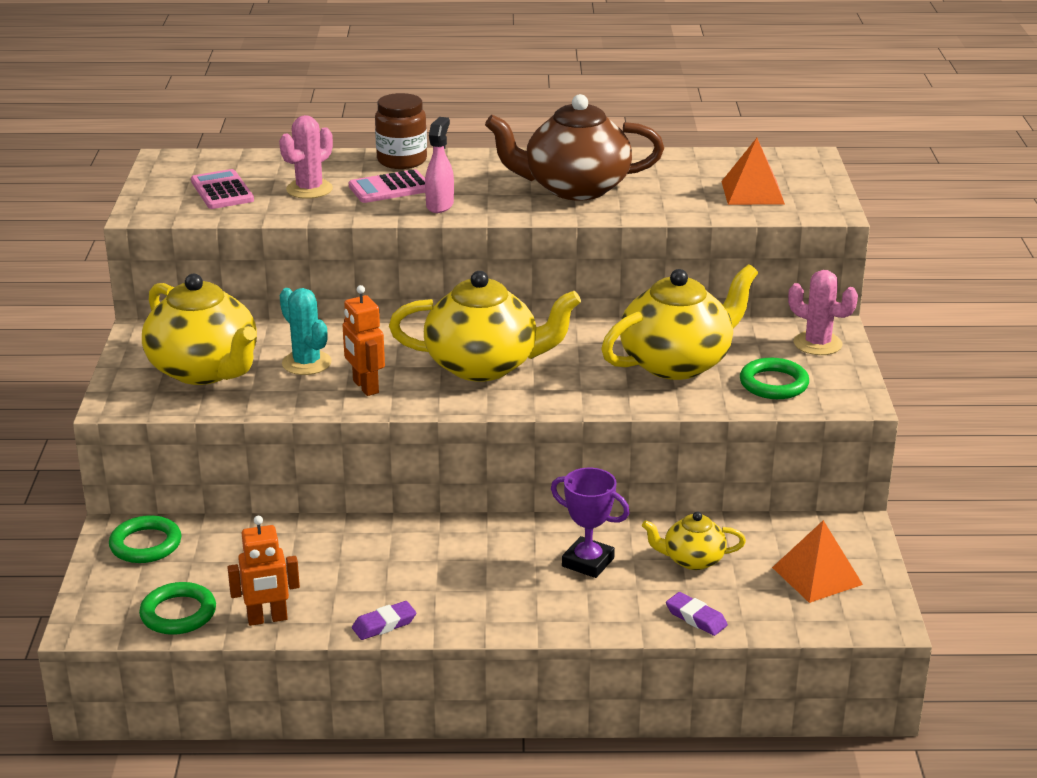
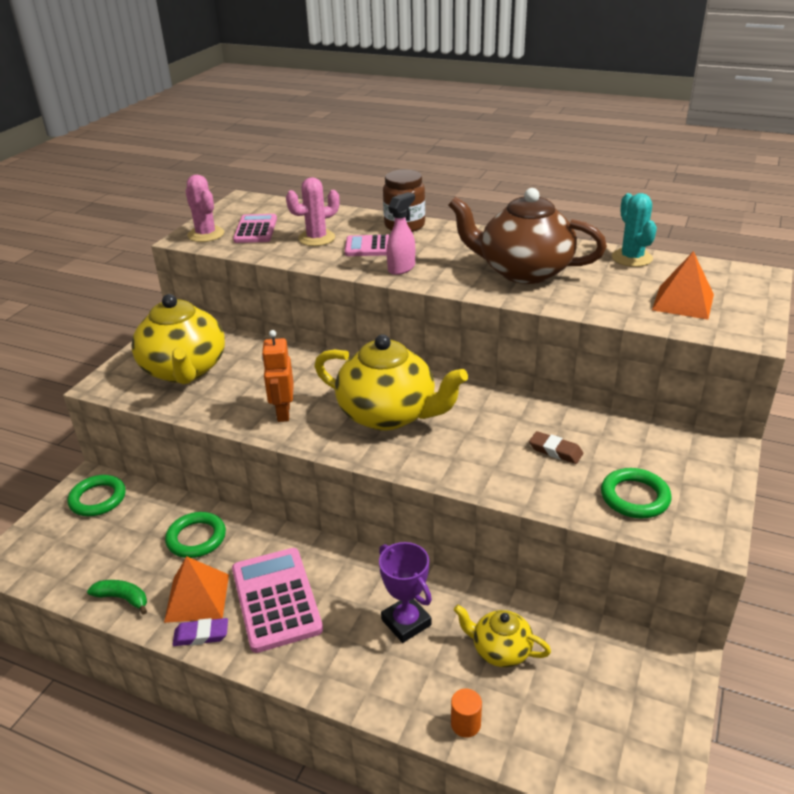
camera: 25 degrees right, 5 degrees up
(178, 613) = (68, 571): green ring -> green ring (196, 538)
(267, 619) = (123, 598): orange robot -> green banana
(306, 363) = (258, 380): turquoise cactus -> turquoise cactus (632, 258)
(439, 578) = (276, 599): none -> pink calculator
(677, 363) = (555, 451): yellow teapot -> brown eraser
(696, 618) = (465, 724): purple eraser -> orange cylinder
(817, 344) = (702, 462): pink cactus -> pink cactus (206, 234)
(817, 576) = (612, 711): orange pyramid -> orange pyramid (197, 598)

